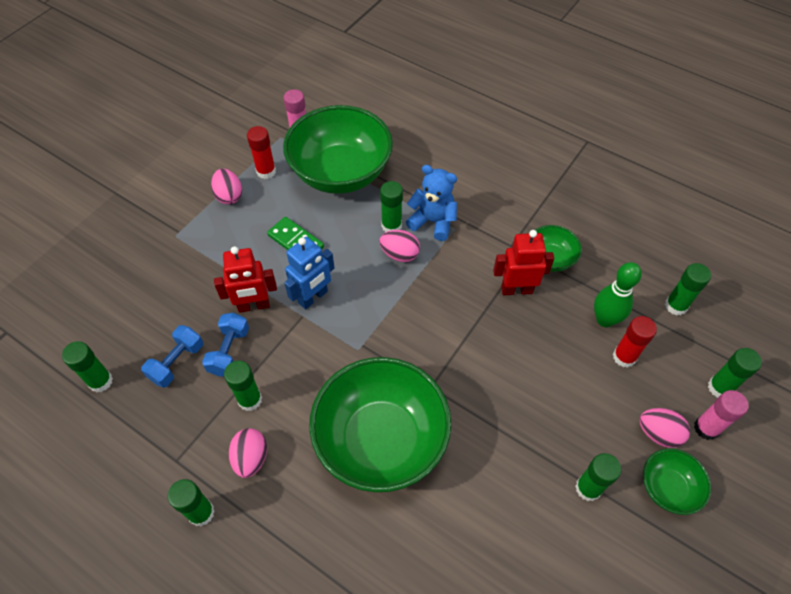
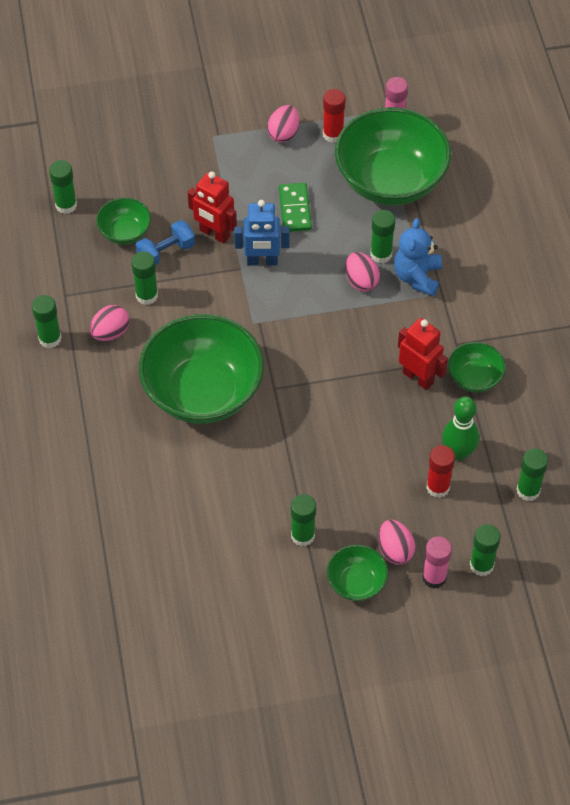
camera: 45 degrees right, 0 degrees up
(177, 362) = (125, 232): blue dumbbell -> green bowl
(433, 221) = (417, 277): blue teddy bear -> blue teddy bear turned 150 degrees counterclockwise

